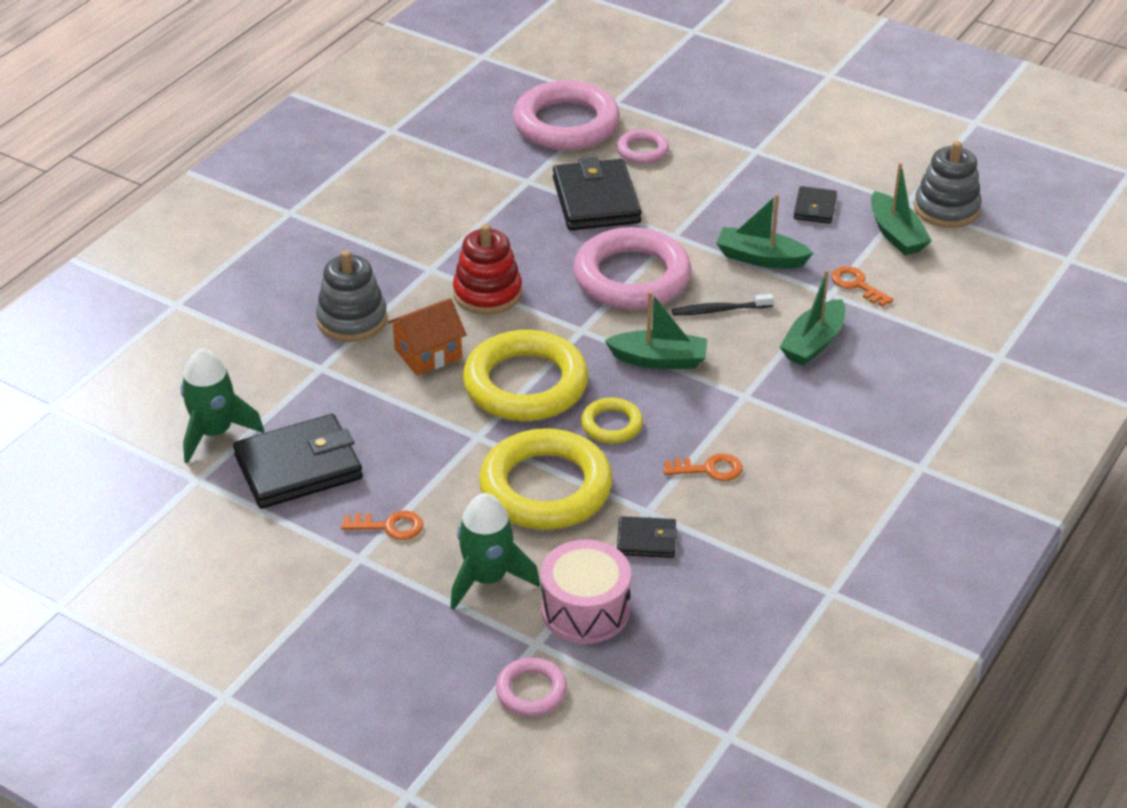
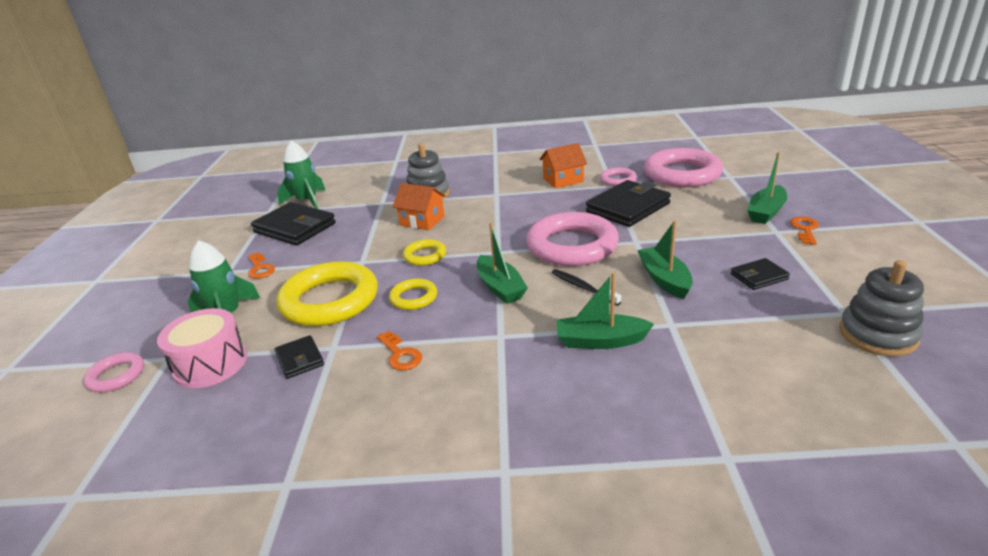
camera: 60 degrees right, 10 degrees down
(463, 204) = (563, 180): none -> orange house
(487, 293) = (495, 214): red stacking toy -> none
(525, 384) = (425, 256): yellow ring -> yellow ring, size x0.48
(642, 151) = (700, 200): pink ring -> pink ring (618, 180)
(856, 285) = (701, 331): orange key -> orange key (804, 229)
(896, 234) = (796, 324): green boat -> green boat (766, 212)

